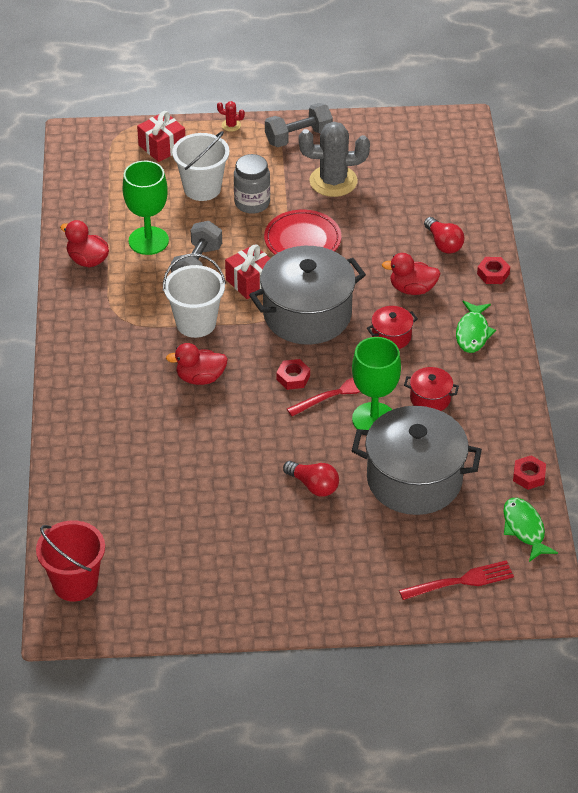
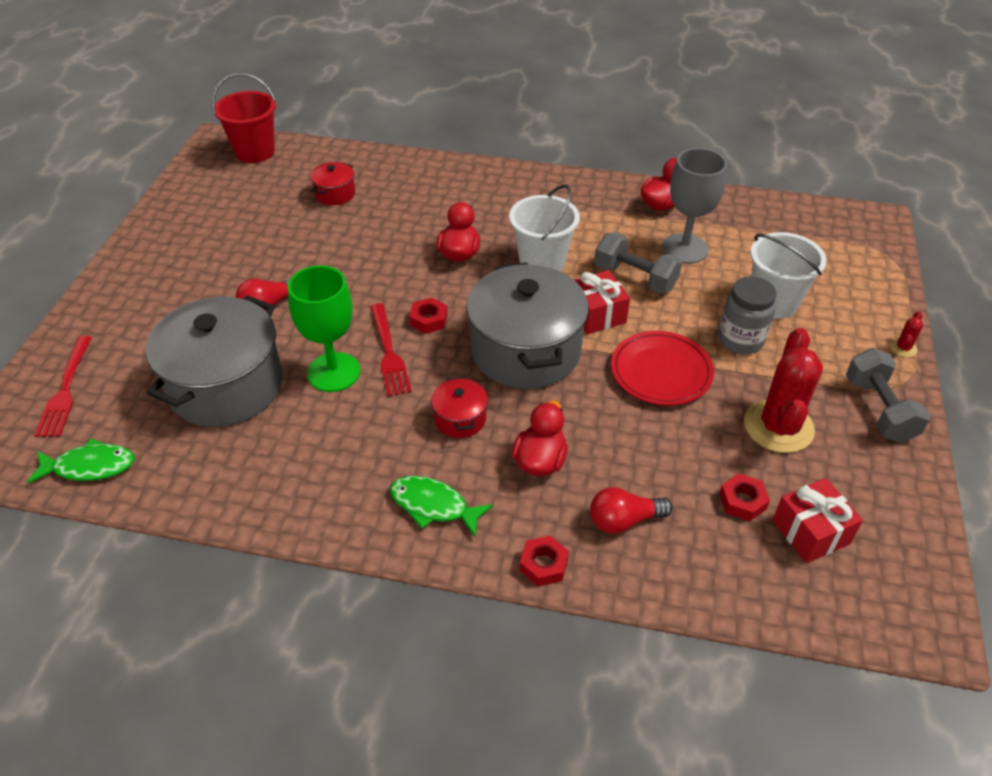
camera: 105 degrees right, 0 degrees up
(148, 241) = (684, 249): green goblet -> grey goblet
(162, 146) = (856, 282): red gift -> red gift (810, 532)
(333, 181) = (778, 427): grey cactus -> red cactus
(430, 398) = (339, 430): red pot -> red pot (335, 194)
(529, 476) = (162, 495): red nut -> red nut (742, 501)

